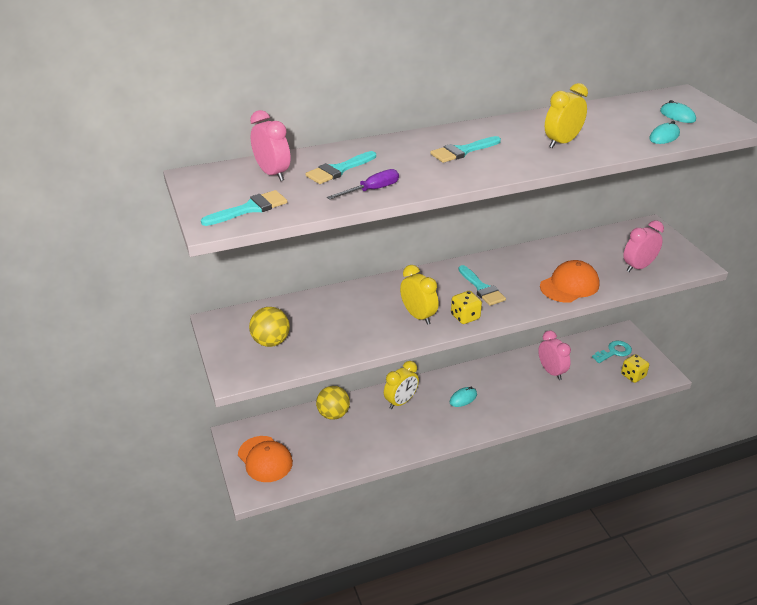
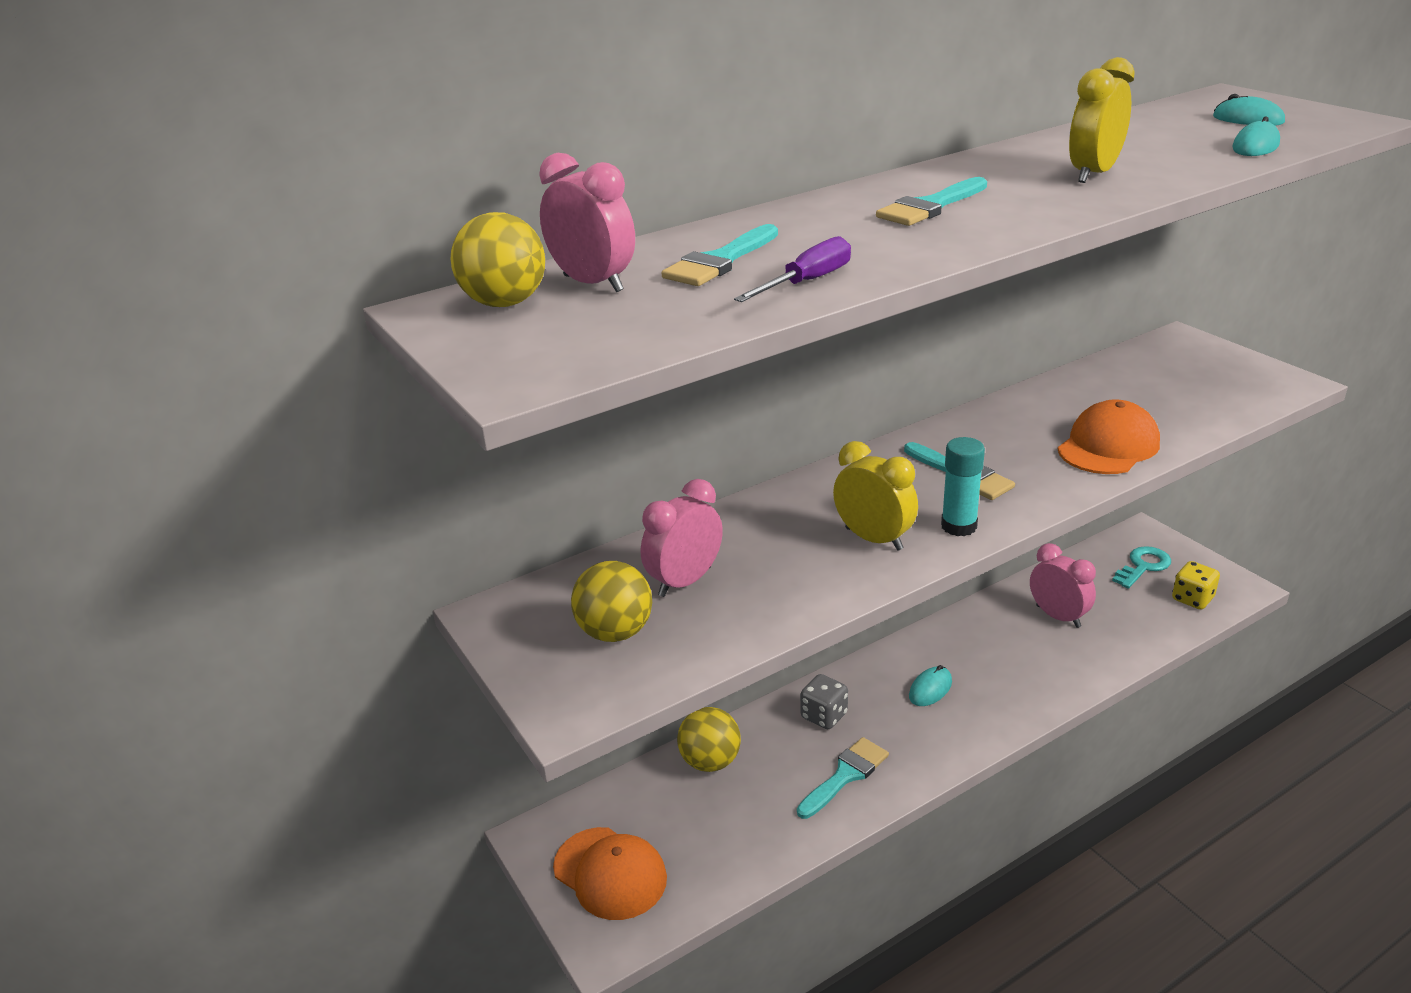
camera: 10 degrees left, 5 degrees down
(227, 179) = (505, 303): none -> yellow ball
(250, 208) = (581, 343): turquoise brush -> turquoise brush (845, 775)
(401, 402) = (824, 716): yellow clock -> grey dice
(465, 317) = (959, 526): yellow dice -> turquoise glue stick
(638, 267) = (1202, 400): pink clock -> pink clock (685, 581)

